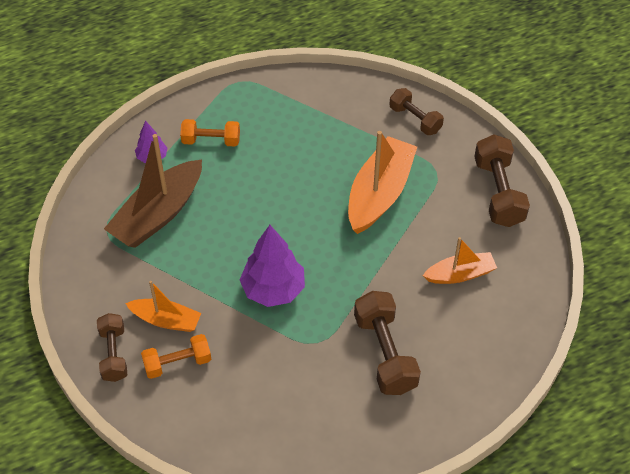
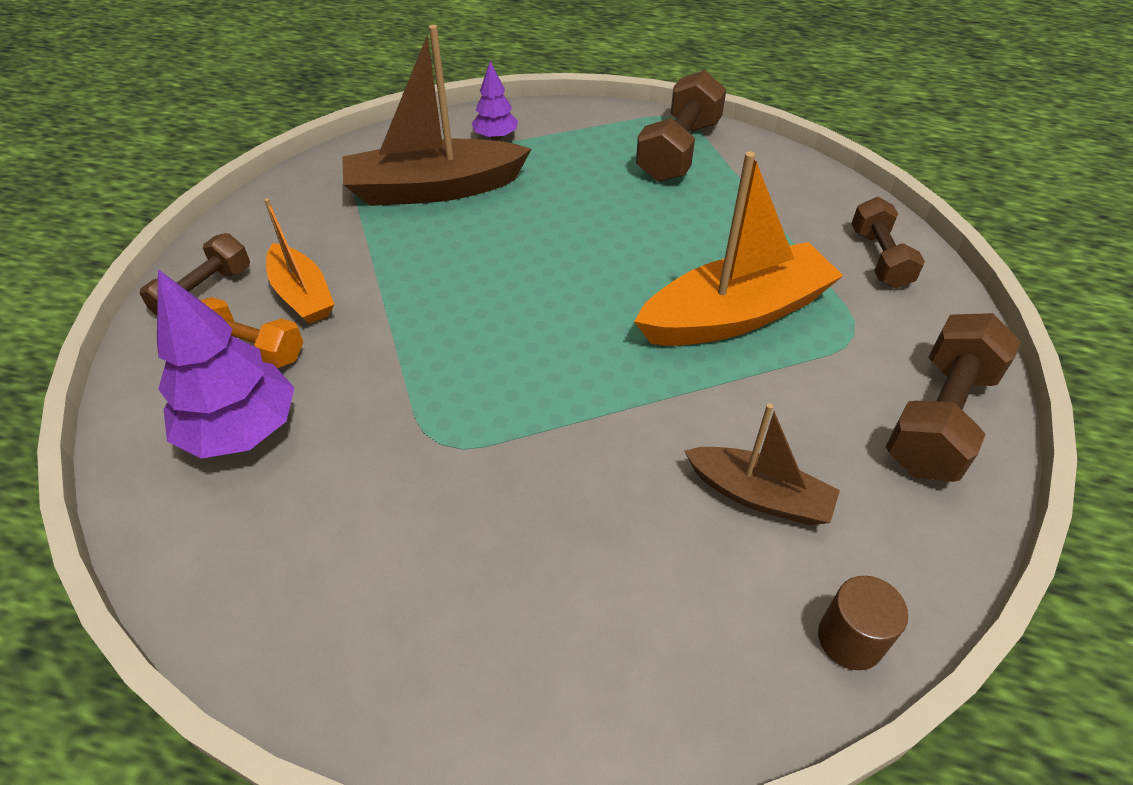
camera: 40 degrees right, 5 degrees down
(211, 141) = (578, 153): orange dumbbell -> none
(273, 289) = (463, 341): purple tree -> purple tree (242, 430)
(385, 353) = (517, 529): brown dumbbell -> brown dumbbell (678, 151)
(460, 274) = (759, 495): orange boat -> brown boat
(532, 307) = (850, 639): none -> brown cylinder

